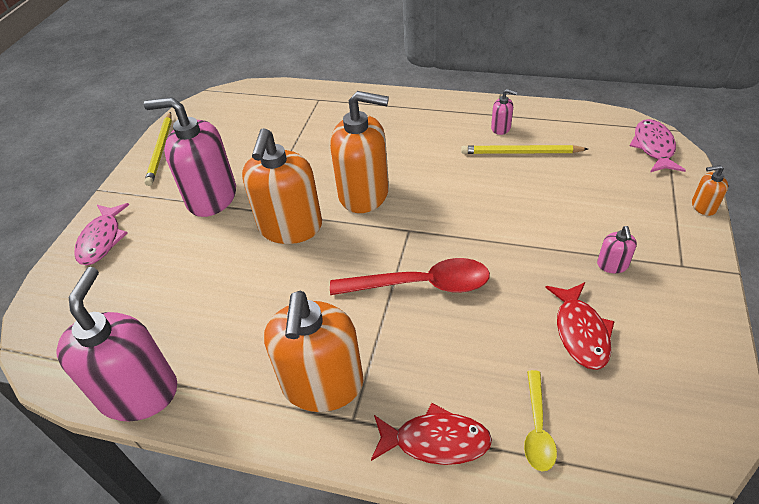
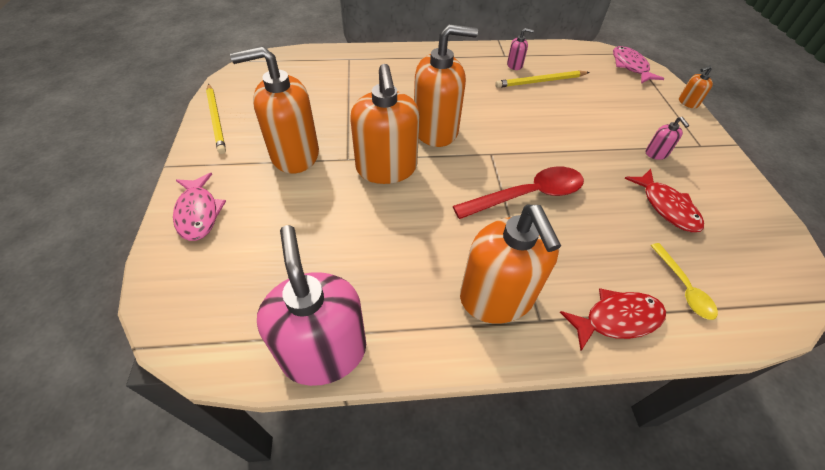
camera: 25 degrees left, 5 degrees up
(211, 197) = (294, 154): pink soap dispenser -> orange soap dispenser

